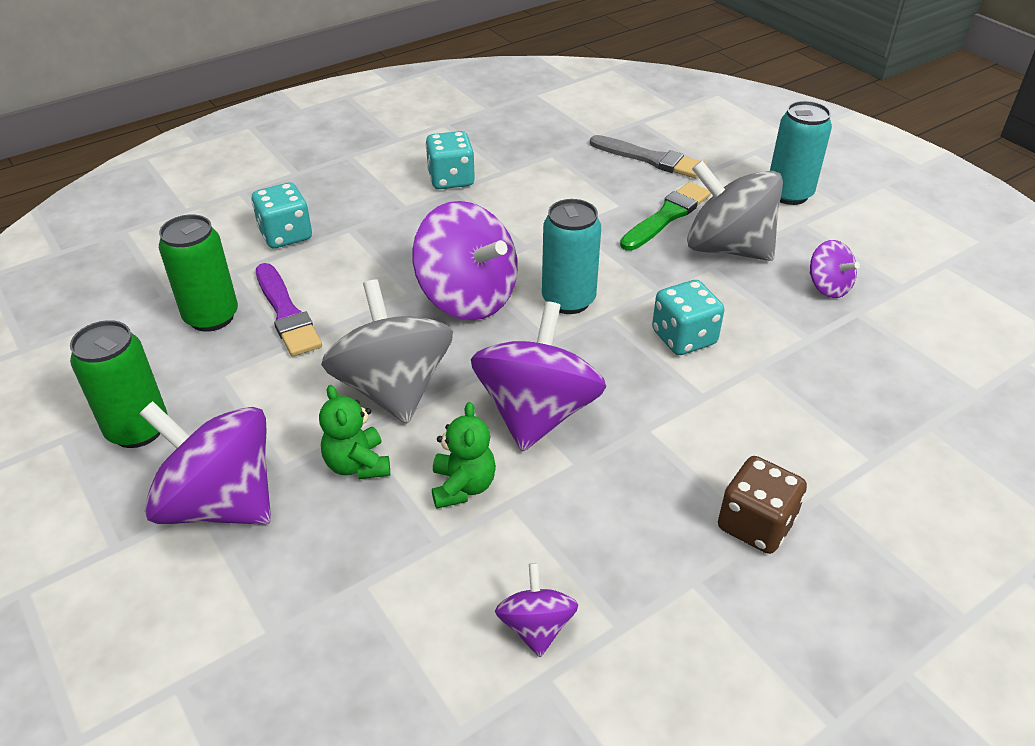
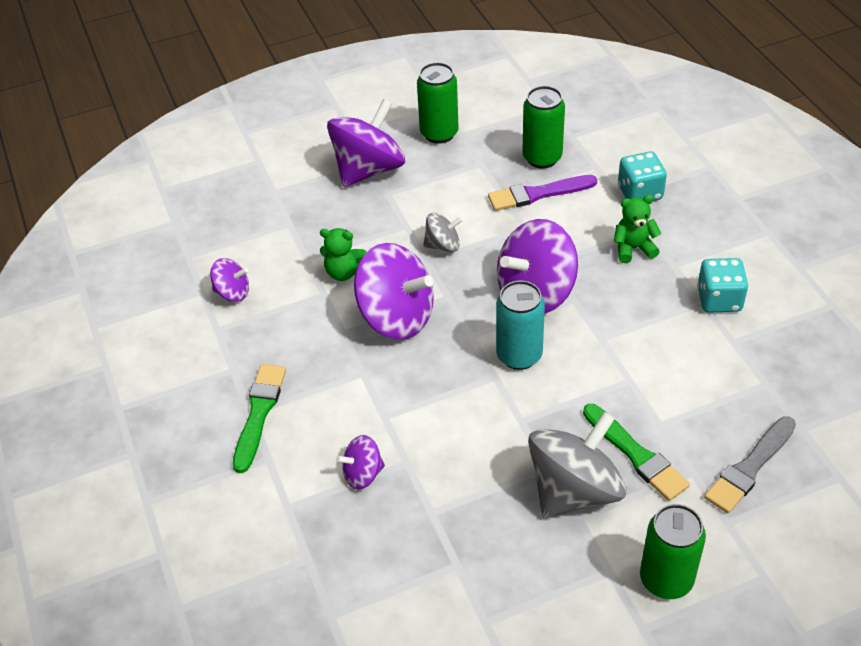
camera: 105 degrees right, 5 degrees up
(357, 464) = (378, 226): green teddy bear -> green teddy bear (633, 248)
(393, 388) = (443, 245): grey spinning top -> grey spinning top, size x0.50
(684, 338) = (453, 422): turquoise dice -> none
(755, 524) = (259, 413): brown dice -> green brush
(789, 194) = (666, 579): turquoise can -> green can
(828, 287) = (497, 554): purple spinning top -> purple spinning top (363, 474)

